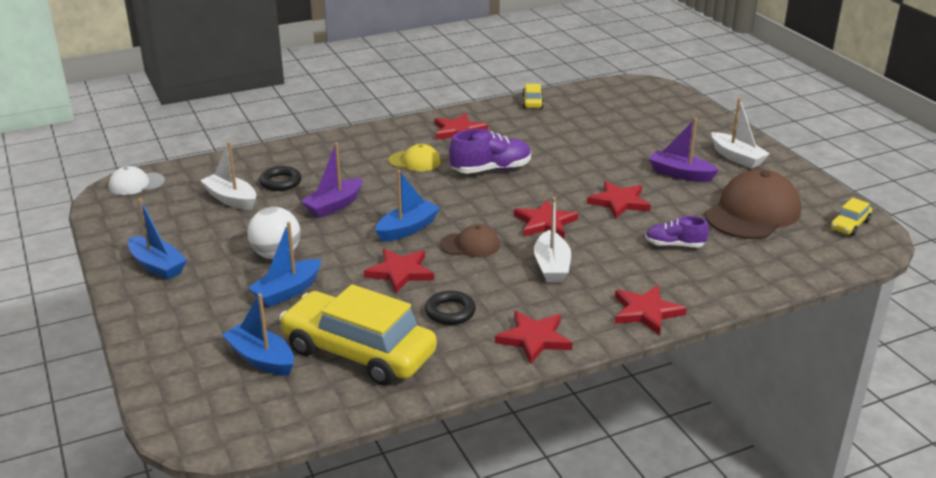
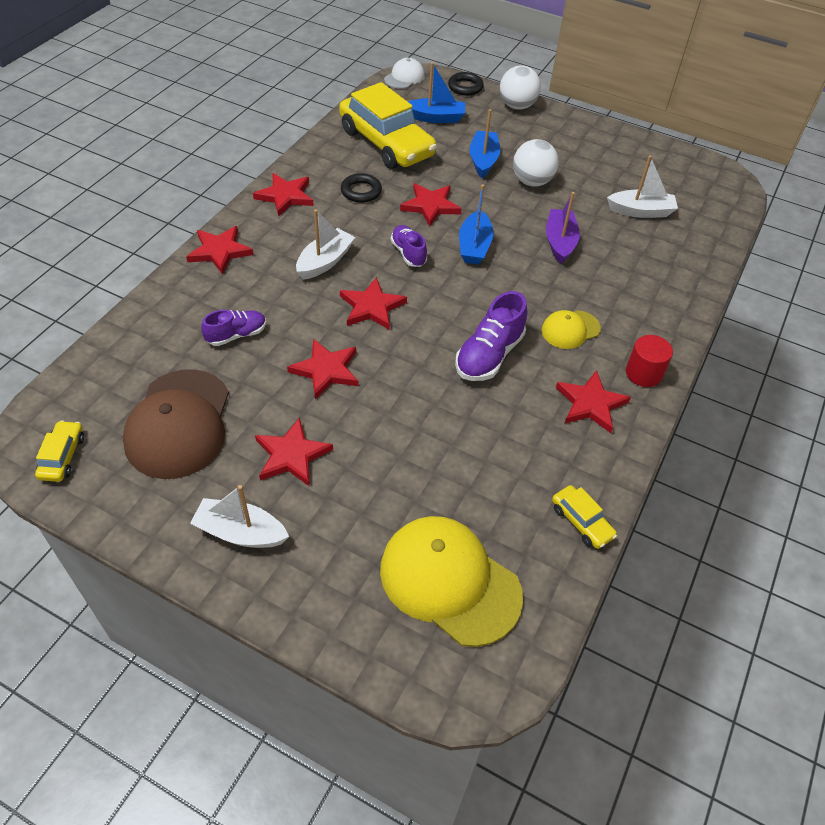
camera: 140 degrees right, 20 degrees up
(136, 184) = (728, 192): white cap -> white cap (404, 77)
(152, 333) = (517, 106): none -> white ball
(157, 266) = (589, 141): blue boat -> none
(280, 182) = (636, 246): black ring -> black ring (465, 87)
(358, 352) = (386, 143): yellow car -> yellow car turned 60 degrees clockwise
(403, 130) = (643, 373): none -> red cylinder
(470, 245) = (408, 253): brown cap -> purple shoe
(551, 266) = (325, 261): white boat -> white boat turned 75 degrees clockwise
(629, 109) = (449, 581): none -> yellow cap
(680, 174) = (292, 455): purple boat -> red star

